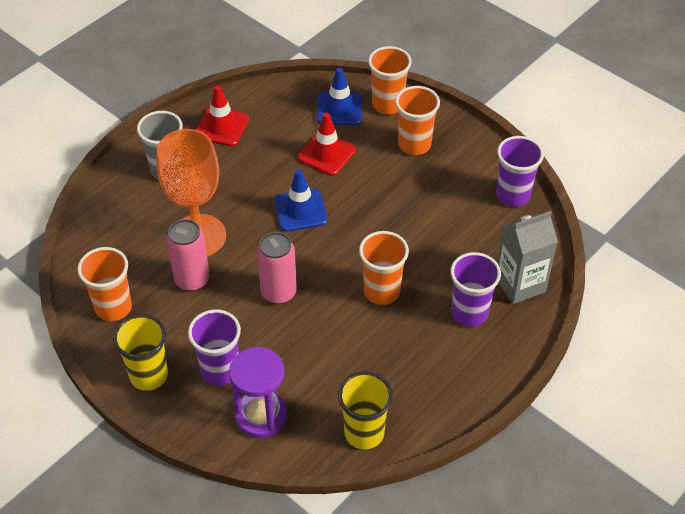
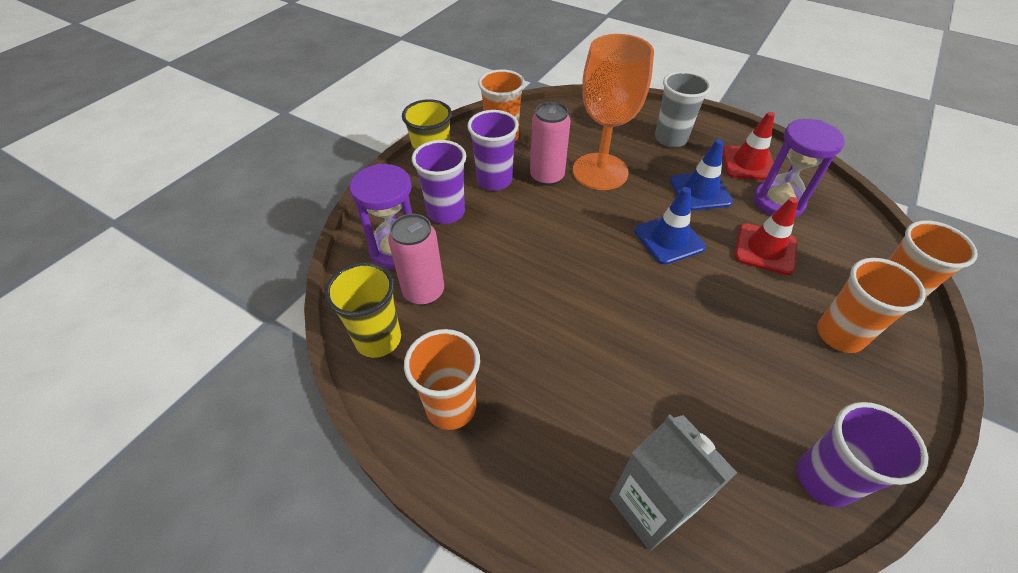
camera: 80 degrees right, 0 degrees up
(277, 126) = (778, 202): none -> purple hourglass
(278, 292) = (550, 239): pink can -> pink can (424, 292)
(339, 109) = (843, 250): blue traffic cone -> blue traffic cone (700, 191)
(382, 291) = (581, 330): orange cup -> orange cup (451, 407)
(469, 313) = (576, 437): purple cup -> purple cup (494, 180)

